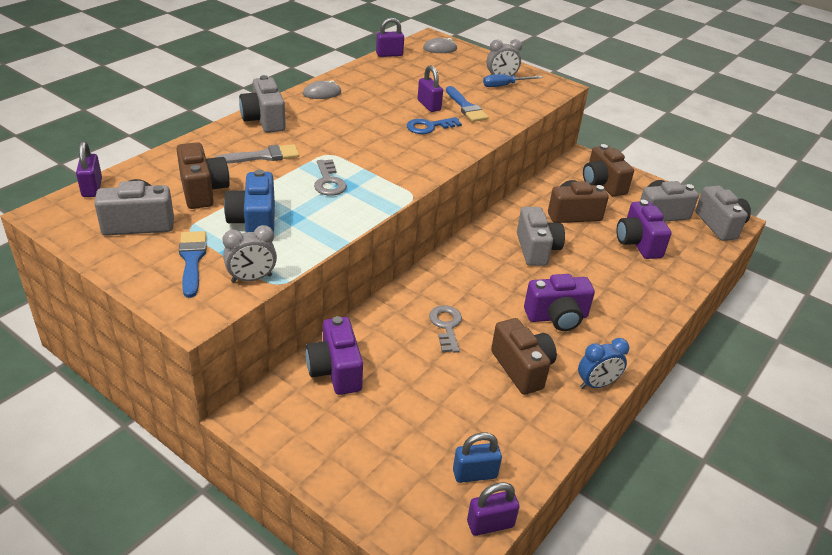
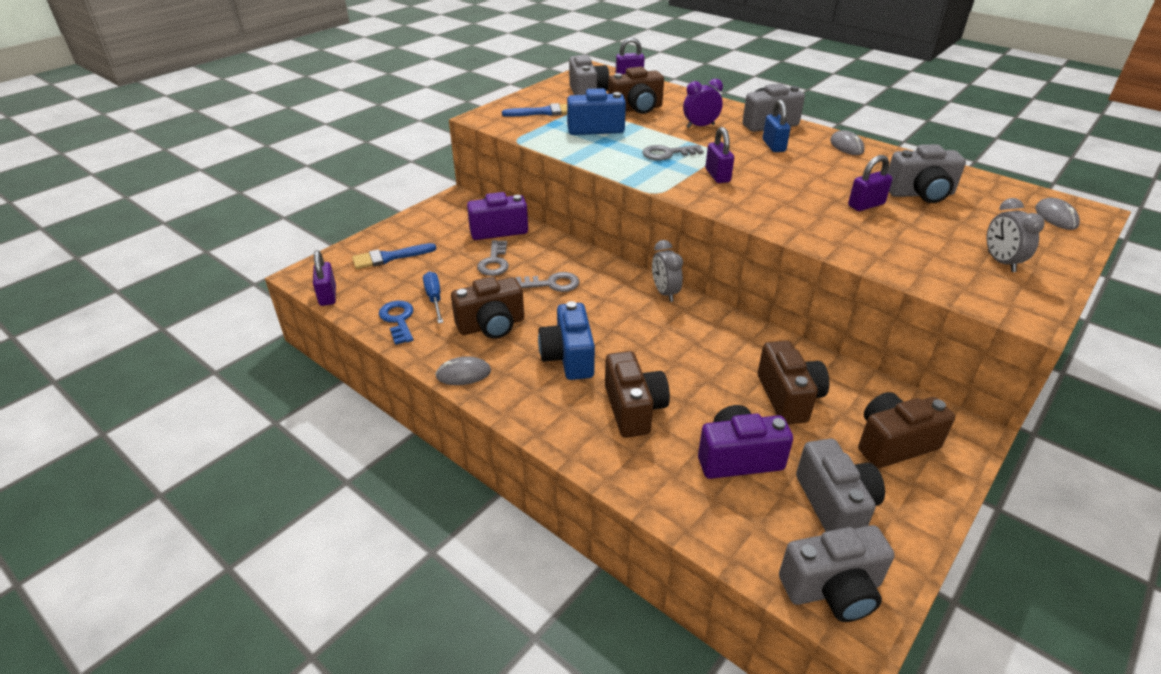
camera: 95 degrees right, 0 degrees up
(252, 279) = (522, 131): grey clock -> grey clock (665, 293)
(263, 156) = (700, 126): grey brush -> purple clock
(389, 54) = (993, 182): purple padlock -> purple padlock (717, 176)
(407, 371) = (494, 262): none -> grey key
(429, 127) = (809, 204): blue key -> blue key (398, 320)
(466, 107) = (882, 230): blue brush -> blue brush (389, 257)
(474, 474) = (376, 291): blue padlock -> blue padlock (773, 146)
(505, 85) = (979, 264): blue screwdriver -> blue screwdriver (434, 298)
(536, 249) = (694, 354): grey camera -> grey camera (920, 194)
(557, 317) = (568, 357): purple camera -> blue camera
(596, 384) = (463, 374): blue clock -> grey mouse
(607, 285) = (633, 409): none -> brown camera

